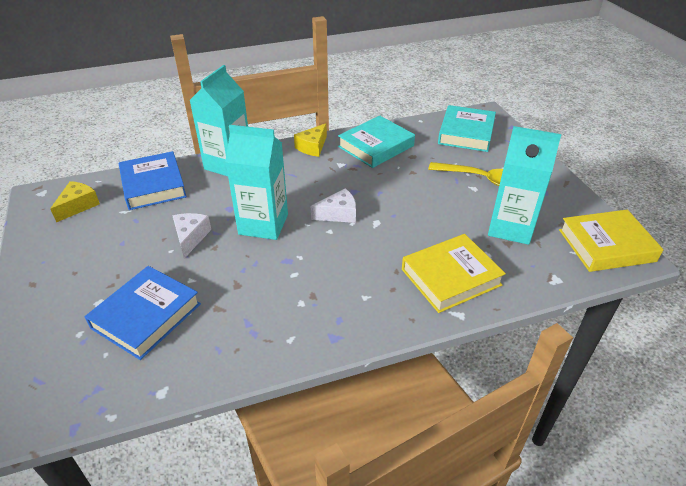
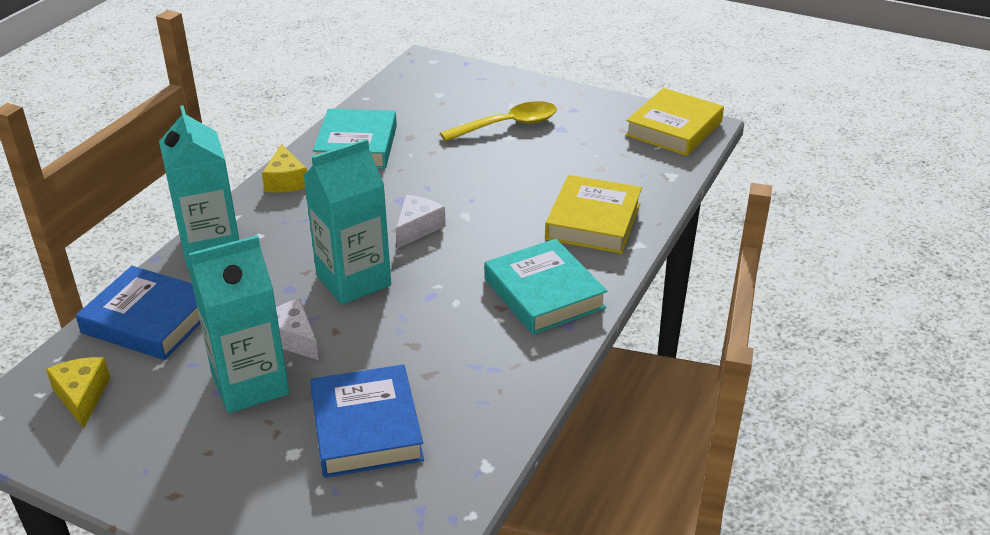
camera: 45 degrees left, 5 degrees down
(466, 133) = (431, 89): turquoise book -> turquoise book (544, 293)
(510, 227) = (586, 154): turquoise carton -> turquoise carton (250, 384)

